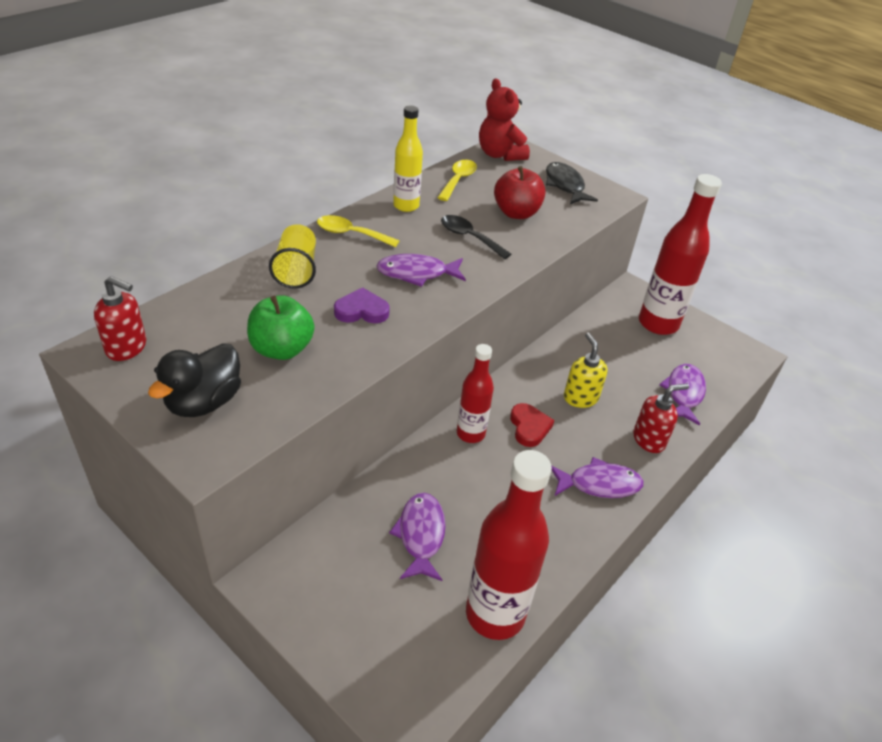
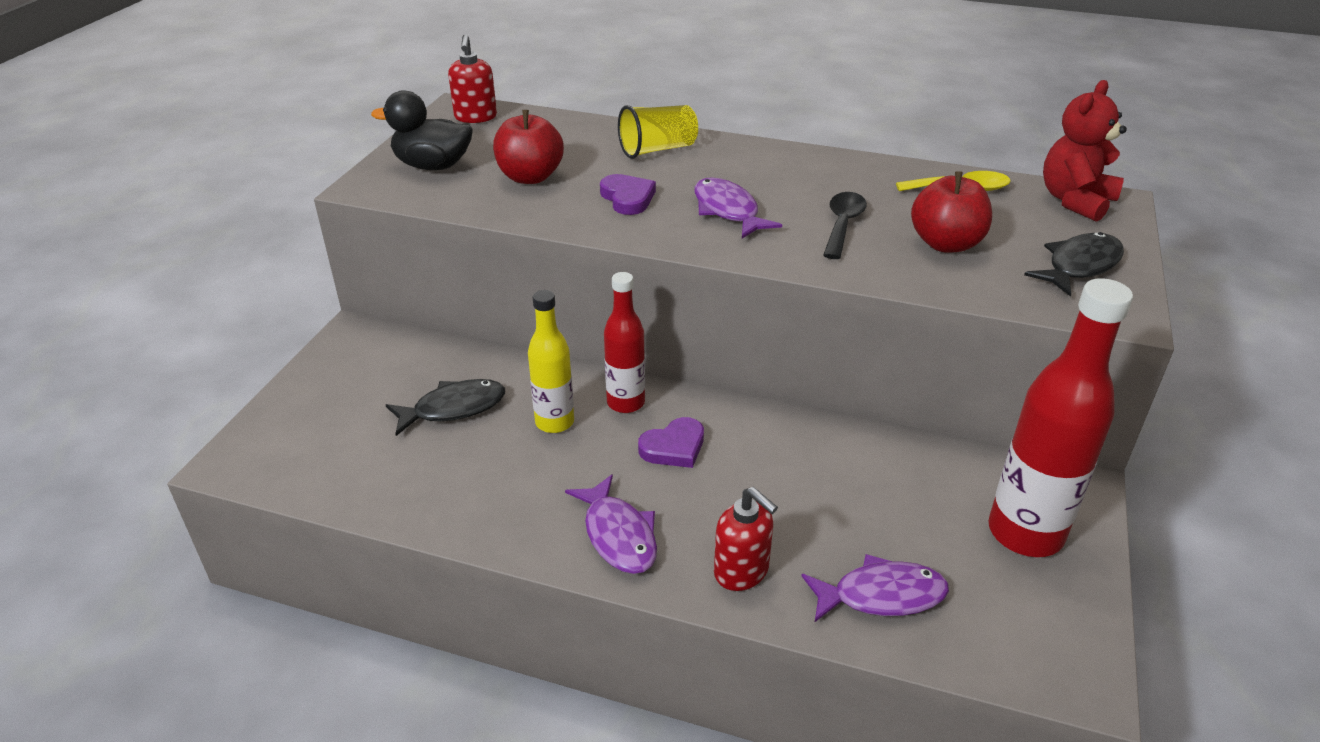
camera: 70 degrees right, 5 degrees down
(282, 349) = (530, 177): green apple -> red apple
(351, 234) = (754, 158): yellow spoon -> none
(406, 206) = (853, 172): yellow bottle -> yellow bottle (554, 422)
(421, 535) = (453, 408): purple fish -> black fish
(495, 614) = (373, 490): red bottle -> none
(529, 427) = (674, 447): red heart -> purple heart
(580, 397) = (769, 481): yellow soap dispenser -> none

